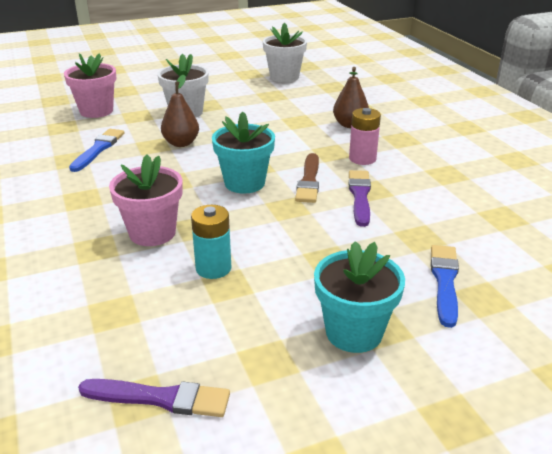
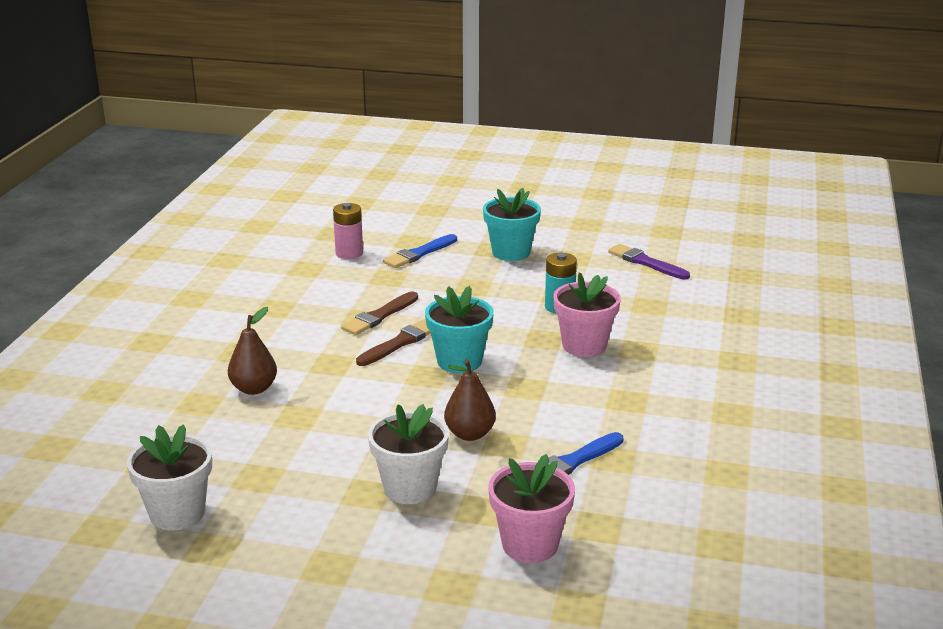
camera: 145 degrees left, 5 degrees down
(360, 196) = (379, 316): purple brush -> brown brush
(362, 159) = (316, 346): pink battery -> pink battery (349, 253)

